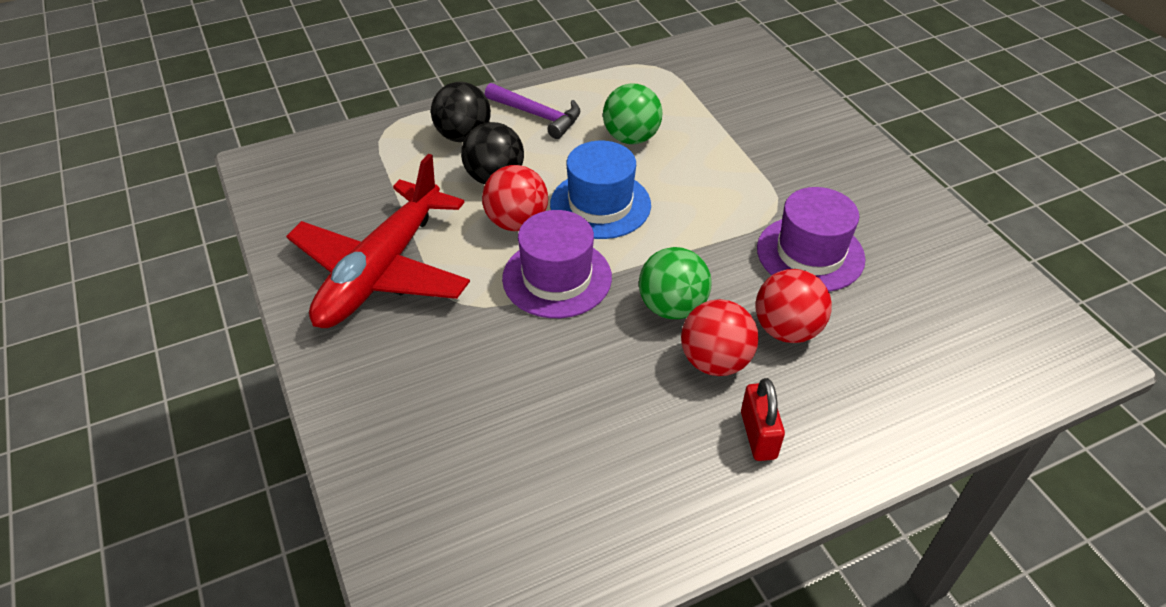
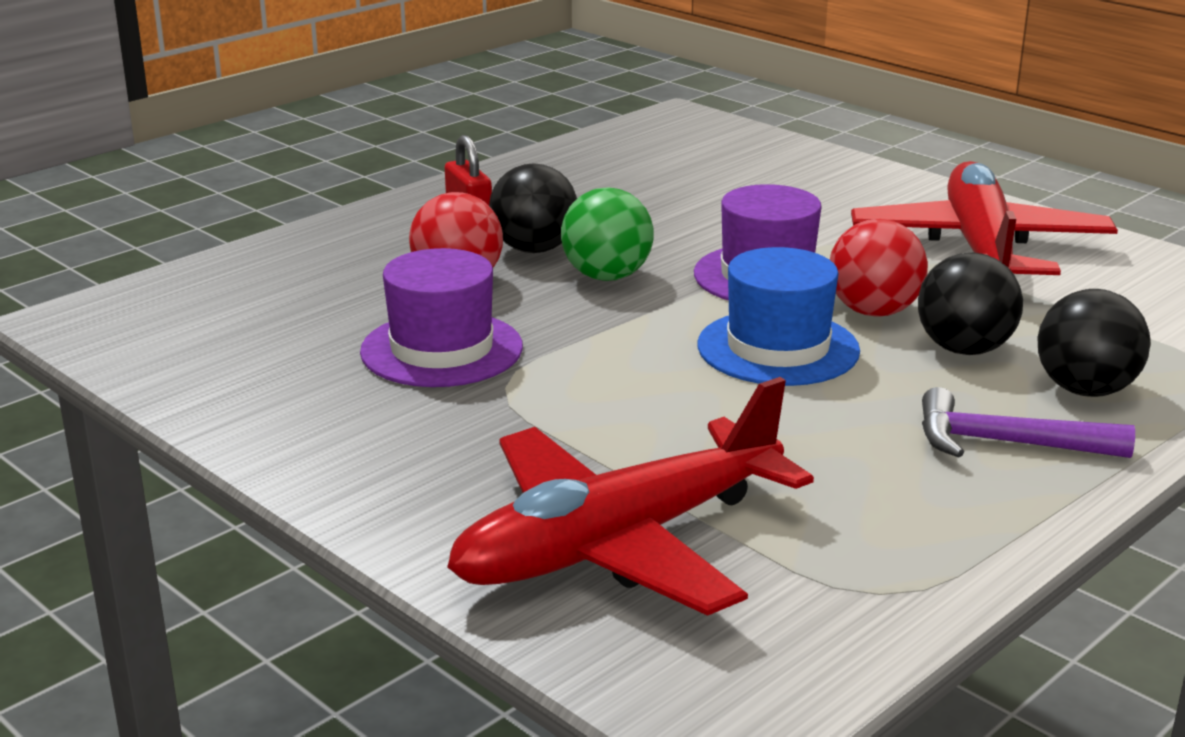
camera: 160 degrees right, 20 degrees down
(631, 138) = (807, 440): green ball -> none
(715, 361) = (534, 249): red ball -> black ball
(750, 105) = (618, 544): none -> red plane

